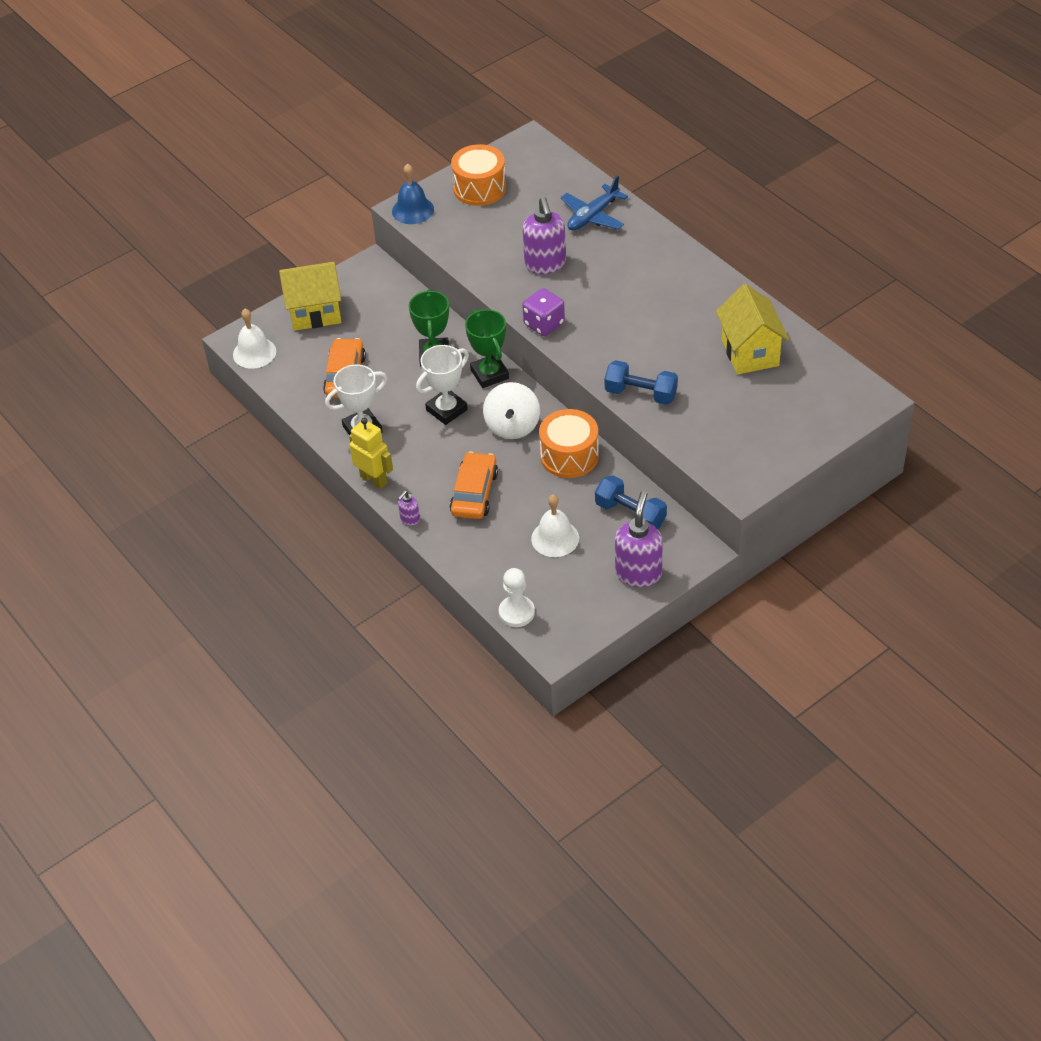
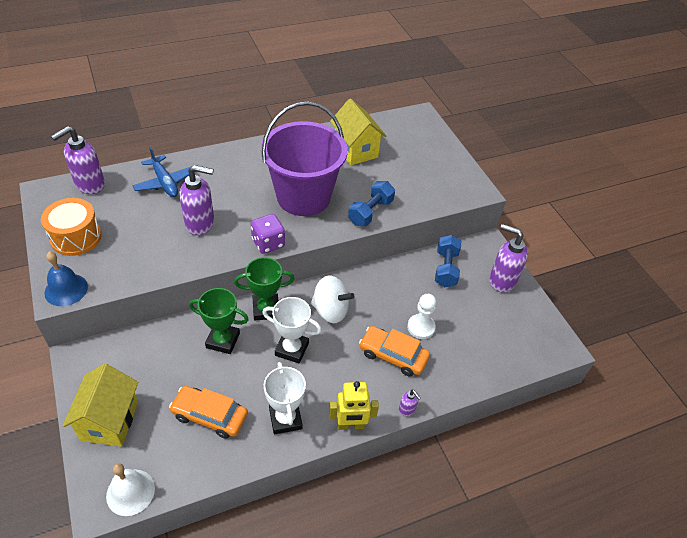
camera: 80 degrees left, 0 degrees up
(374, 479) = (351, 425): yellow robot -> yellow robot turned 150 degrees counterclockwise
(446, 410) = (292, 349): white trophy -> white trophy turned 45 degrees counterclockwise
(516, 612) = (524, 362): white pawn -> white pawn (421, 327)
(555, 538) = (456, 317): white bell -> none
(557, 166) = (89, 185): none -> purple soap dispenser
(569, 456) = (376, 285): orange drum -> none
(630, 514) = (446, 268): blue dumbbell -> blue dumbbell turned 45 degrees counterclockwise
(634, 330) = (303, 197): none -> purple bucket
(750, 353) = (356, 150): yellow house -> yellow house turned 60 degrees clockwise

